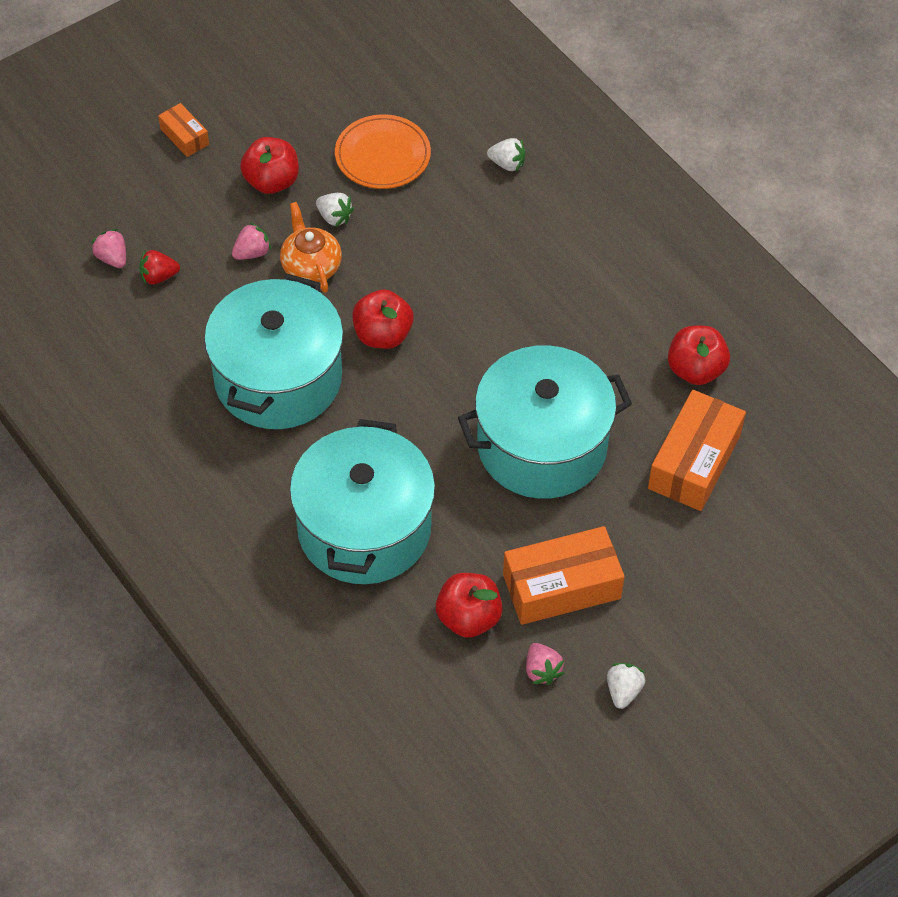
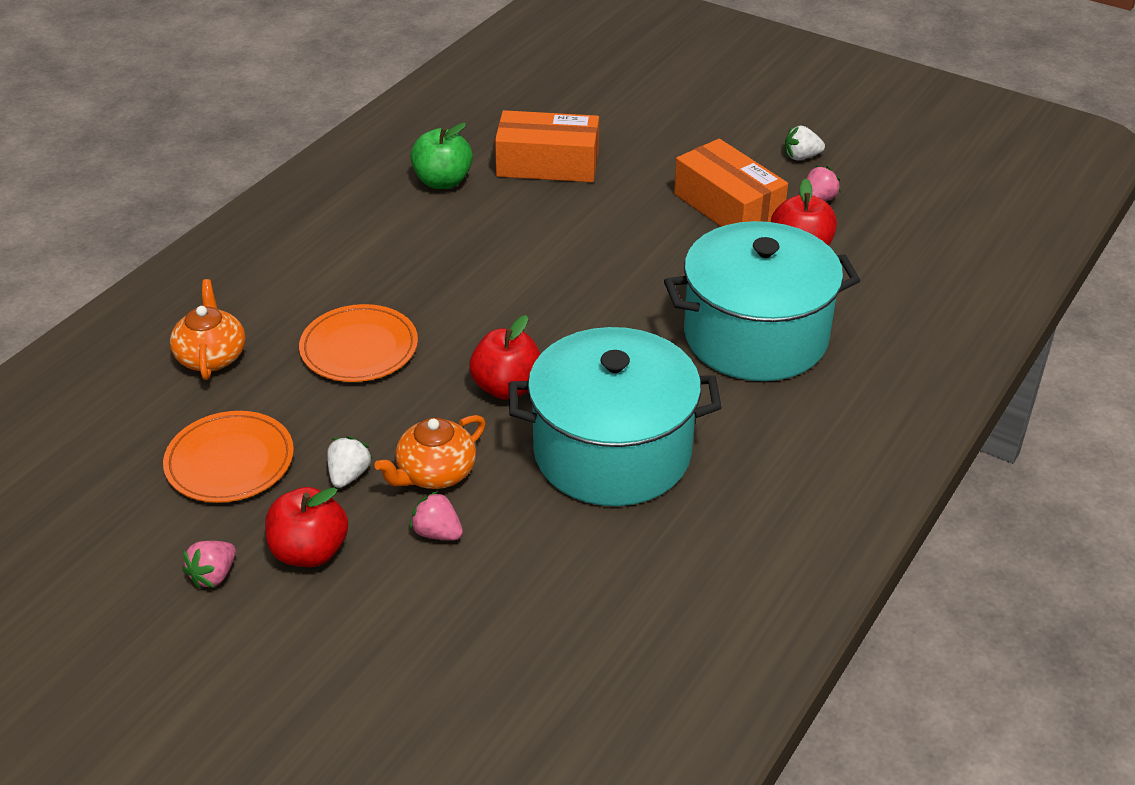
camera: 110 degrees left, 15 degrees down
(112, 258) = (510, 673): pink strawberry -> pink strawberry (213, 575)
(158, 276) = (518, 611): red strawberry -> none
(184, 137) = (255, 673): orange box -> none
(475, 254) = (359, 348): none -> orange plate
(507, 164) = (212, 356): white strawberry -> orange teapot
(542, 445) = (584, 249): turquoise pot -> none
(695, 370) = (443, 181): red apple -> green apple

